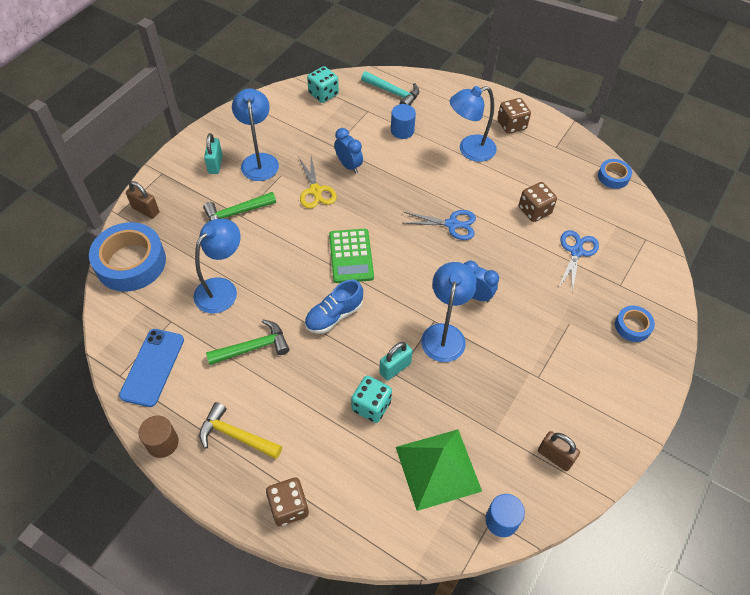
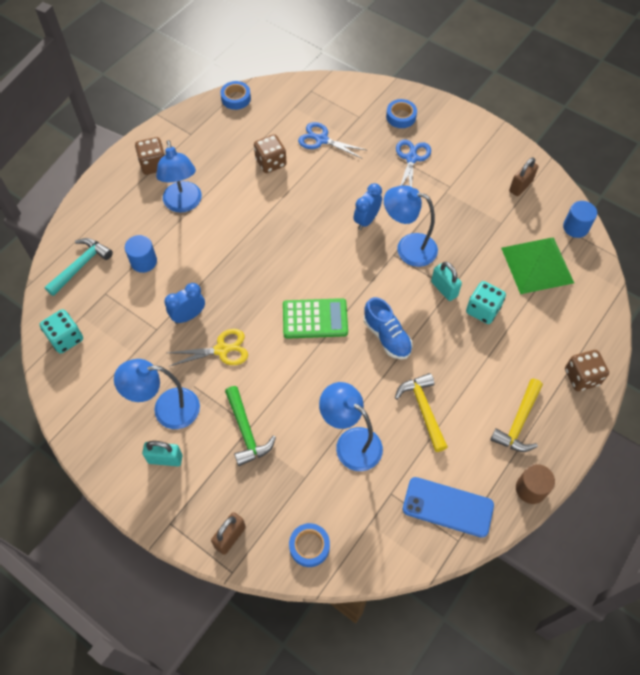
camera: 85 degrees left, 5 degrees up
(131, 262) = (309, 546): blue tape -> blue tape, size x0.49
(253, 347) = (423, 409): green hammer -> yellow hammer
(452, 224) = (281, 229): blue scissors -> blue scissors (411, 158)

